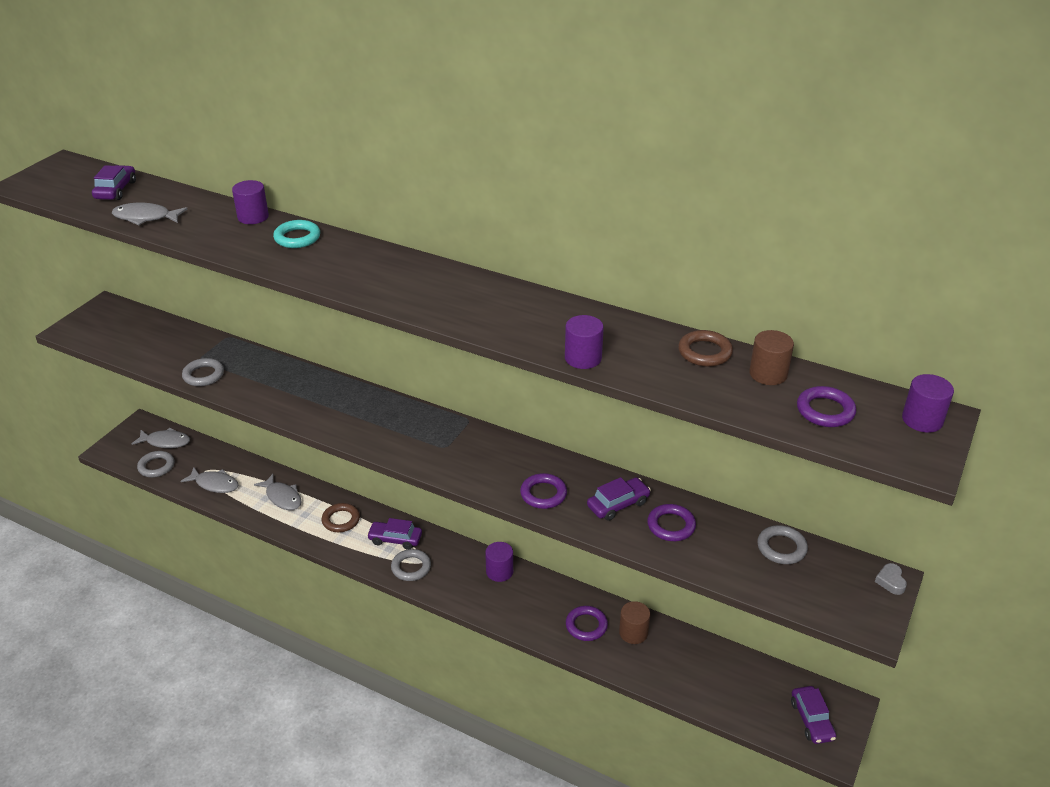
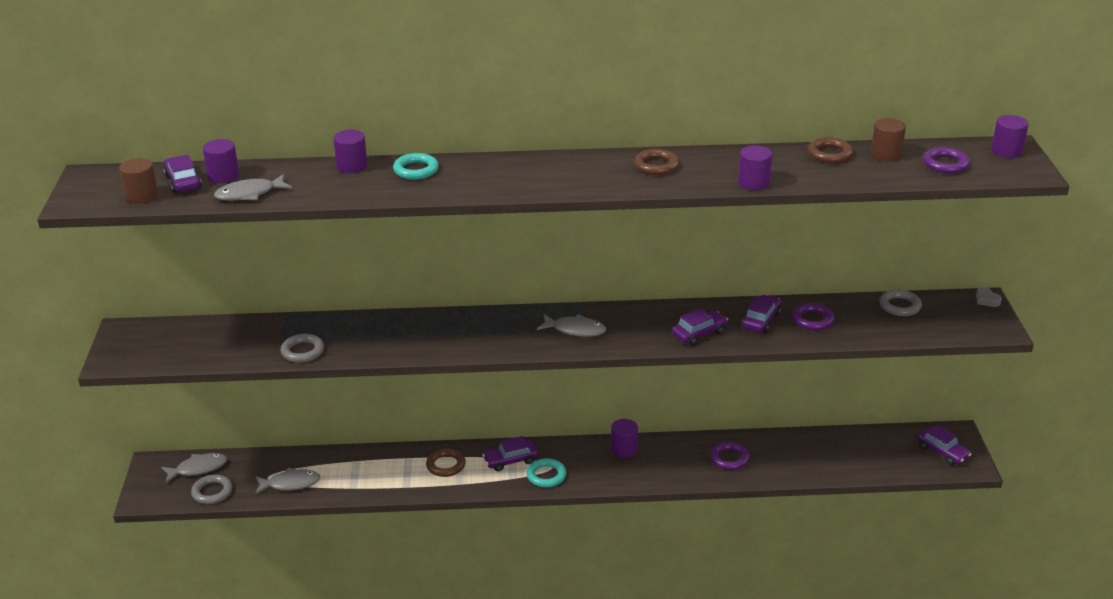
camera: 30 degrees left, 5 degrees down
(149, 194) = (223, 176): none -> purple cylinder
(282, 497) = (370, 469): grey fish -> grey fish (575, 330)
(411, 567) = (546, 475): grey ring -> turquoise ring
(510, 305) = (656, 166): none -> brown ring
(543, 494) = (699, 333): purple ring -> purple car
(633, 632) = (769, 449): brown cylinder -> brown cylinder (141, 196)

